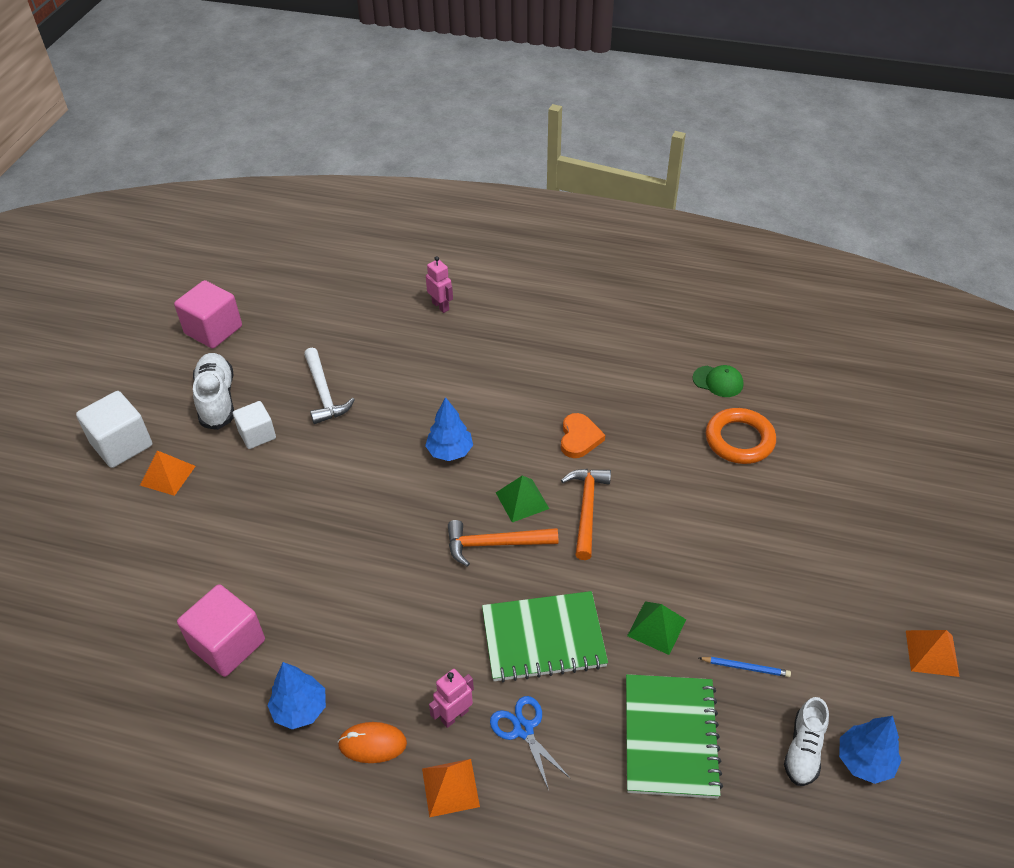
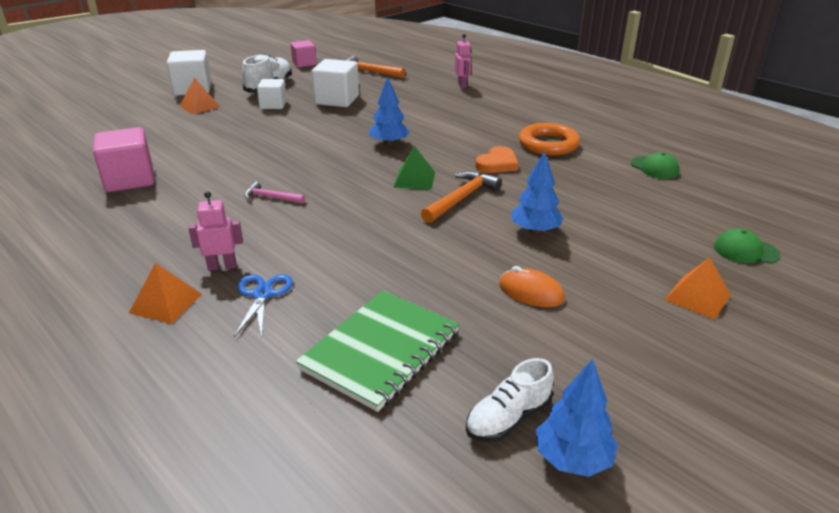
camera: 30 degrees right, 15 degrees down
(213, 330) = (304, 63): pink cube -> pink cube, size x0.64
(300, 709) = (127, 223): blue tree -> blue tree (535, 231)
(324, 393) = (337, 100): white hammer -> white cube
(372, 744) = (147, 258): orange mouse -> orange mouse (531, 292)
(408, 597) = (271, 197): none -> pink hammer
(495, 544) = (366, 193): orange hammer -> orange hammer (368, 72)
(543, 638) = (342, 252): green notebook -> none
(656, 627) = (447, 280): green pyramid -> none
(739, 440) = (643, 202): orange ring -> orange ring (548, 144)
(745, 667) = (505, 335): blue pencil -> none
(849, 471) = (745, 251): none -> green cap
(931, 653) = (740, 407): orange pyramid -> orange pyramid (697, 297)

